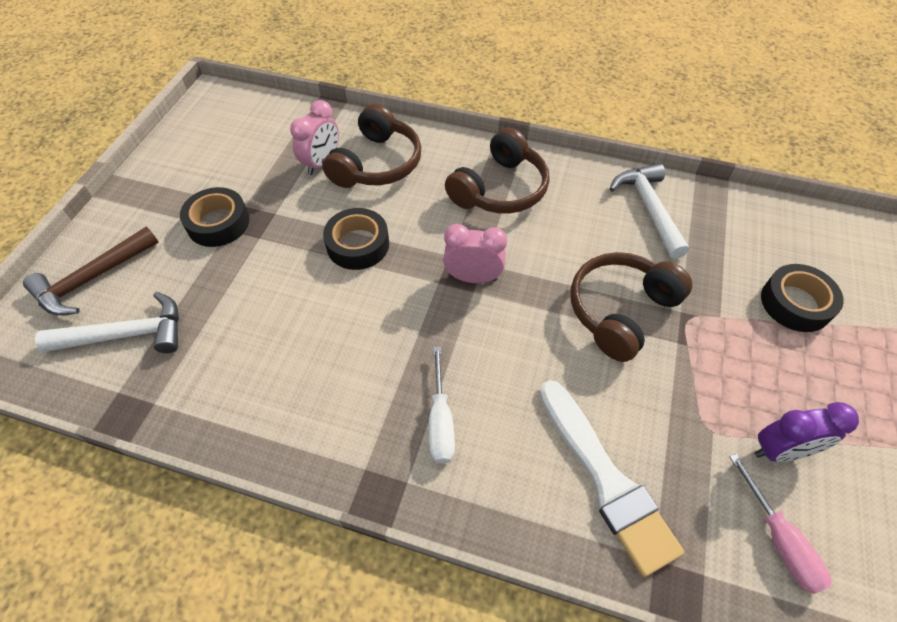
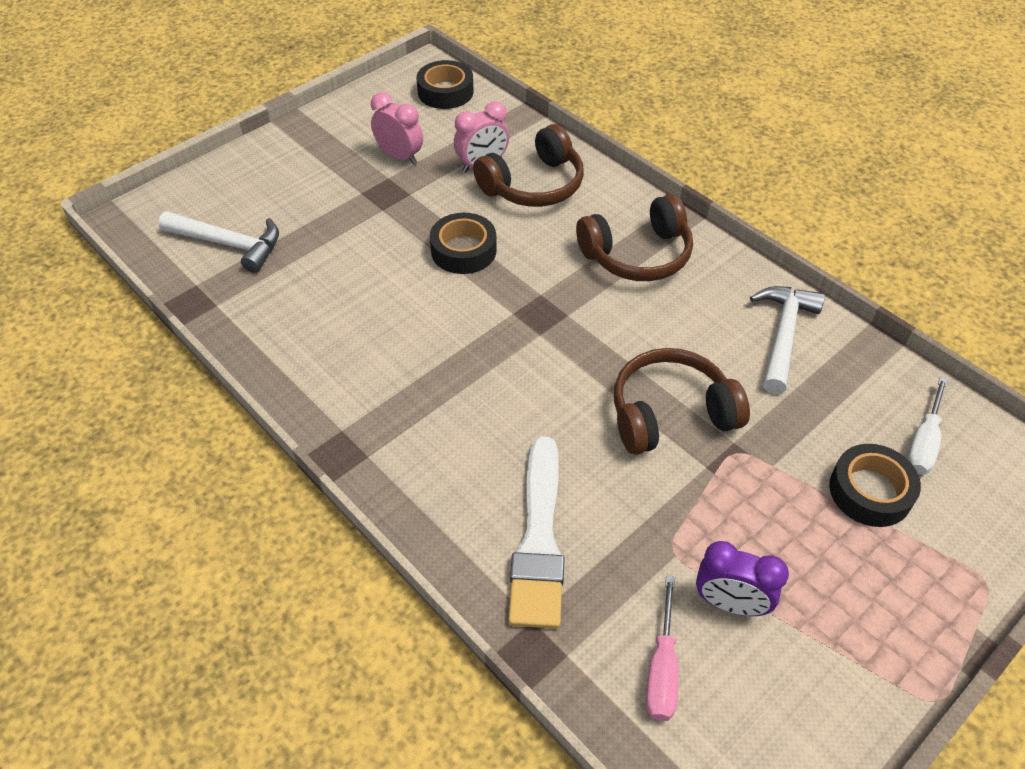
camera: 30 degrees right, 5 degrees down
(92, 279) = (230, 189): brown hammer -> none
(218, 223) = (356, 183): black tape -> black tape (445, 92)
(440, 421) = (429, 425): white screwdriver -> white screwdriver (923, 442)
(473, 278) = (548, 323): pink clock -> pink clock (400, 156)

